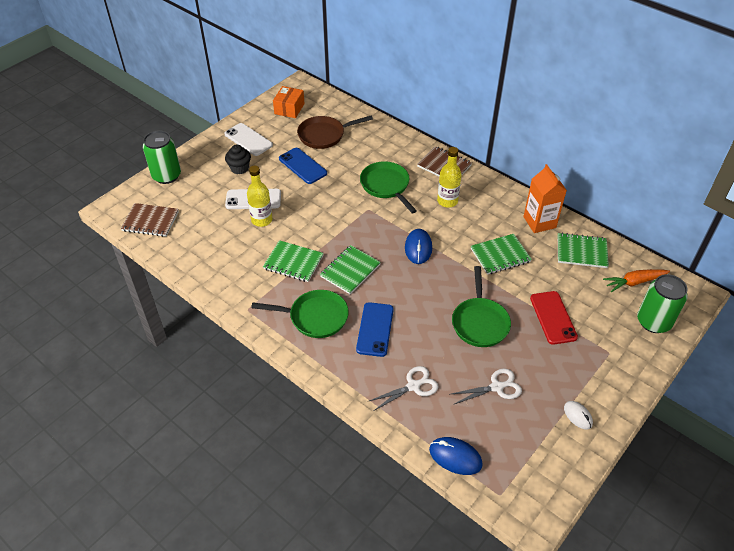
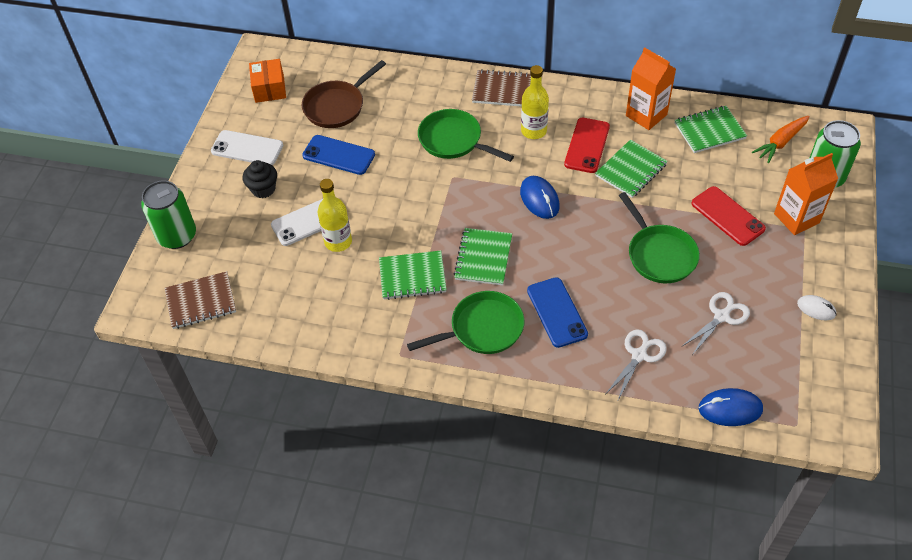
camera: 25 degrees left, 5 degrees up
(479, 225) = (587, 145): none -> red phone
(609, 342) = (796, 218): none -> orange carton

